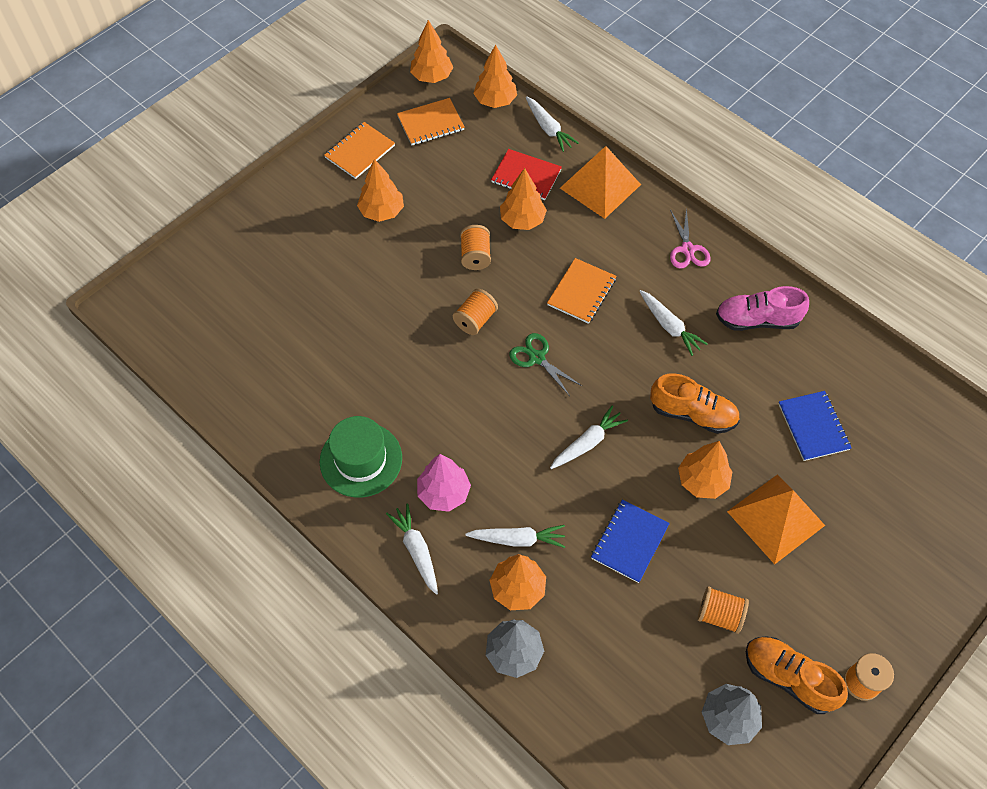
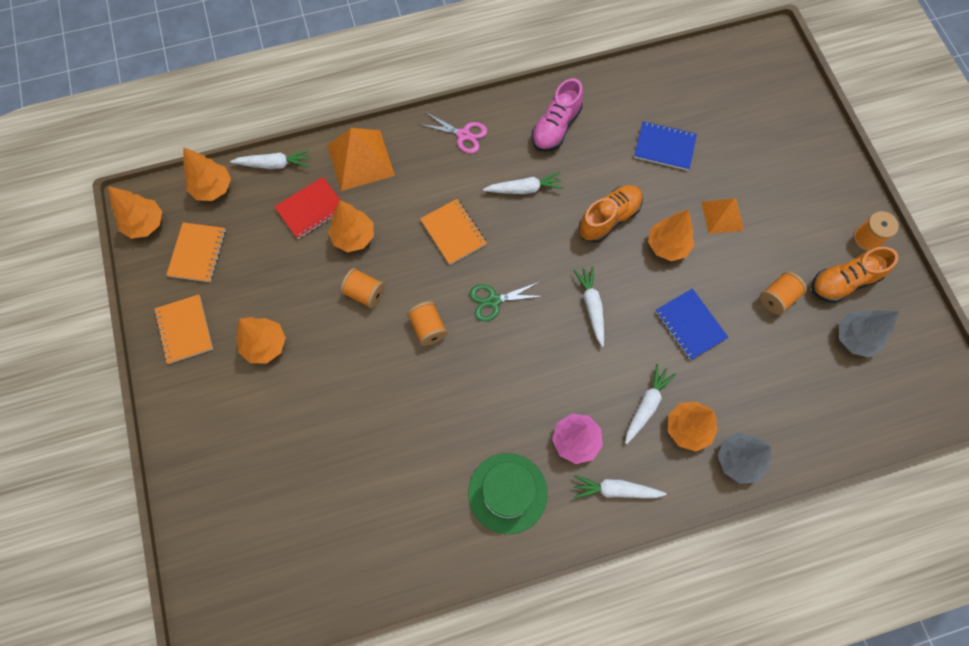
camera: 60 degrees left, 10 degrees up
(775, 518) = (722, 216): orange pyramid -> orange pyramid, size x0.63

